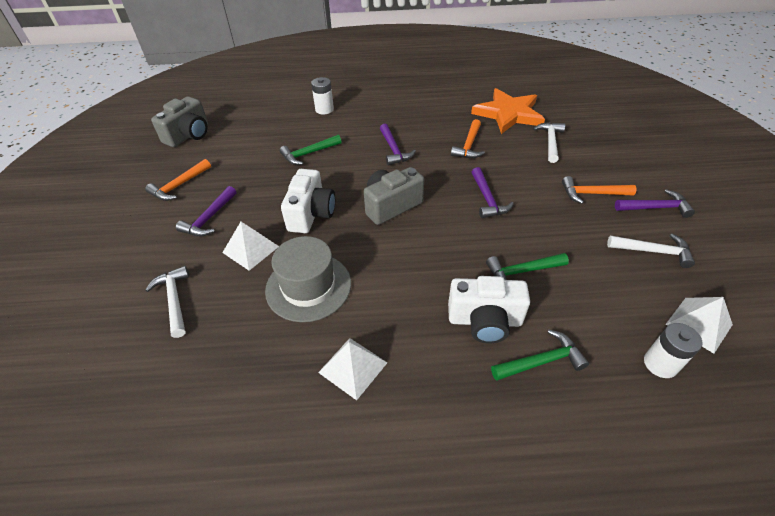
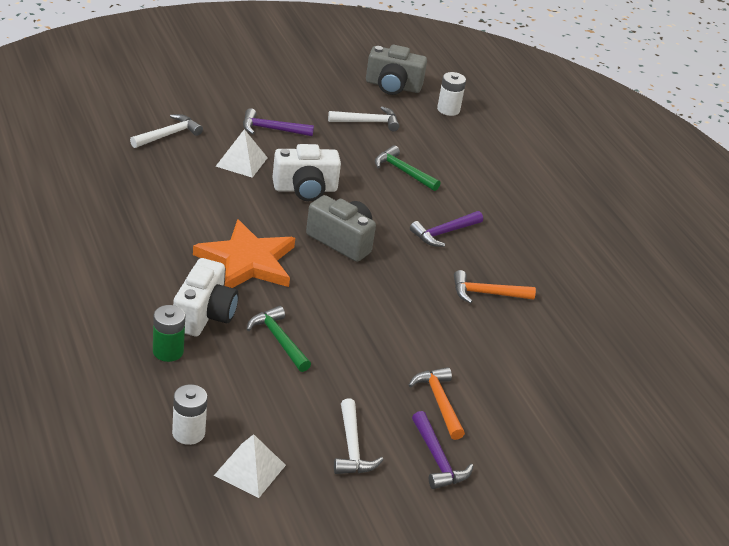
camera: 65 degrees right, 10 degrees down
(179, 185) = (309, 101): orange hammer -> none
(308, 286) = (208, 203): grey hat -> none
(324, 109) = (498, 169): white battery -> white battery (448, 109)
(353, 367) = (130, 241): white pyramid -> none
(484, 320) = (204, 315): white camera -> white camera turned 150 degrees counterclockwise
(487, 199) = (386, 312): purple hammer -> none
(508, 114) = (585, 328): orange star -> orange star (247, 261)
(541, 361) = (168, 351): green hammer -> green battery
(550, 142) = (536, 368): white hammer -> white hammer (367, 122)

